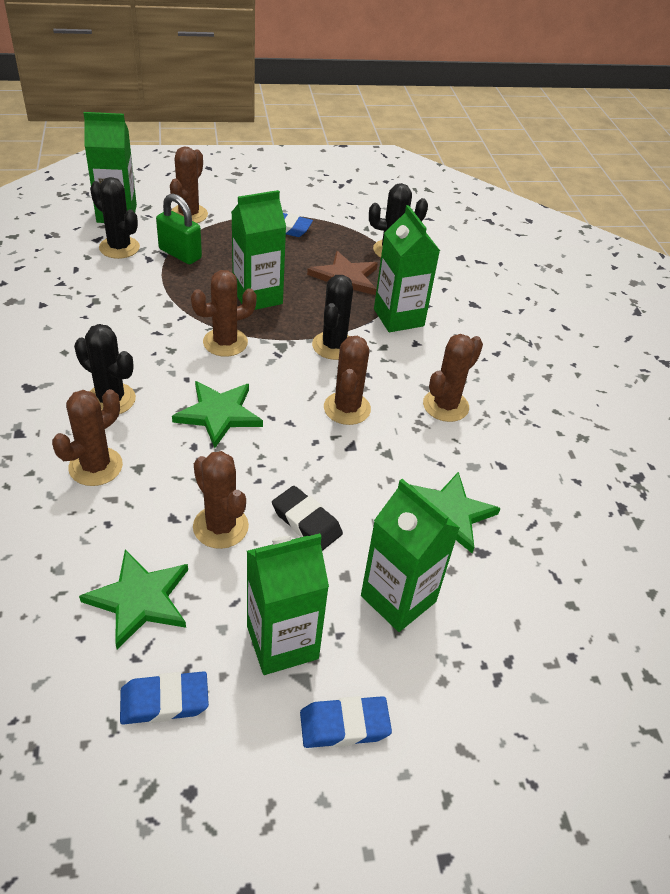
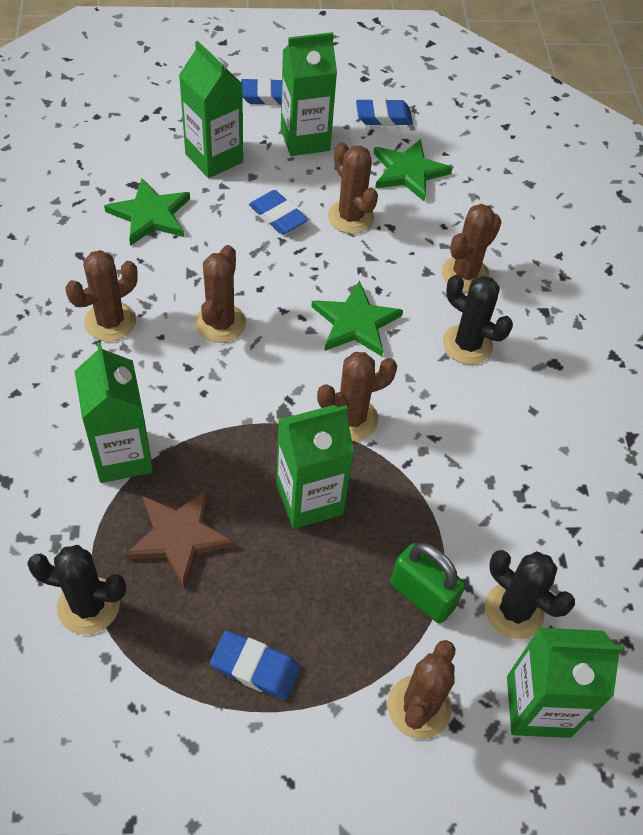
camera: 175 degrees left, 10 degrees up
(306, 522) = (278, 216): black eraser -> blue eraser
(333, 346) = (219, 410): black cactus -> none

